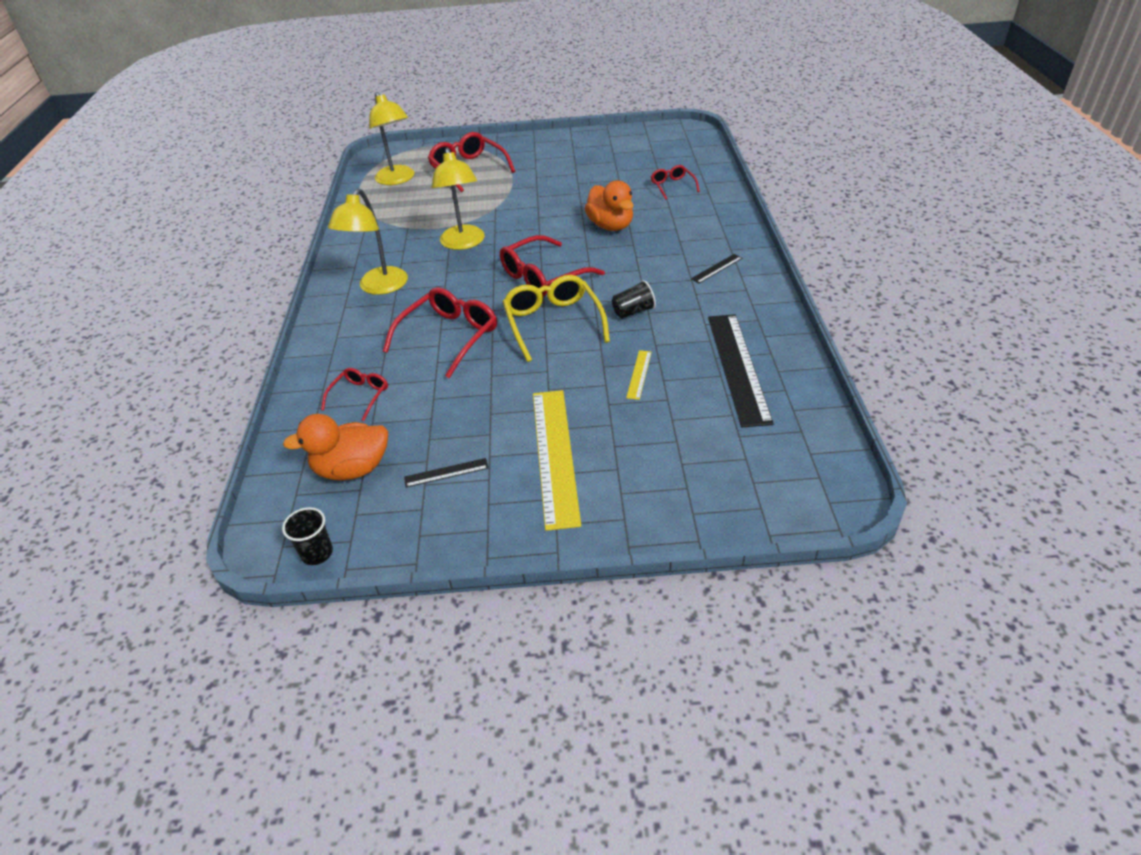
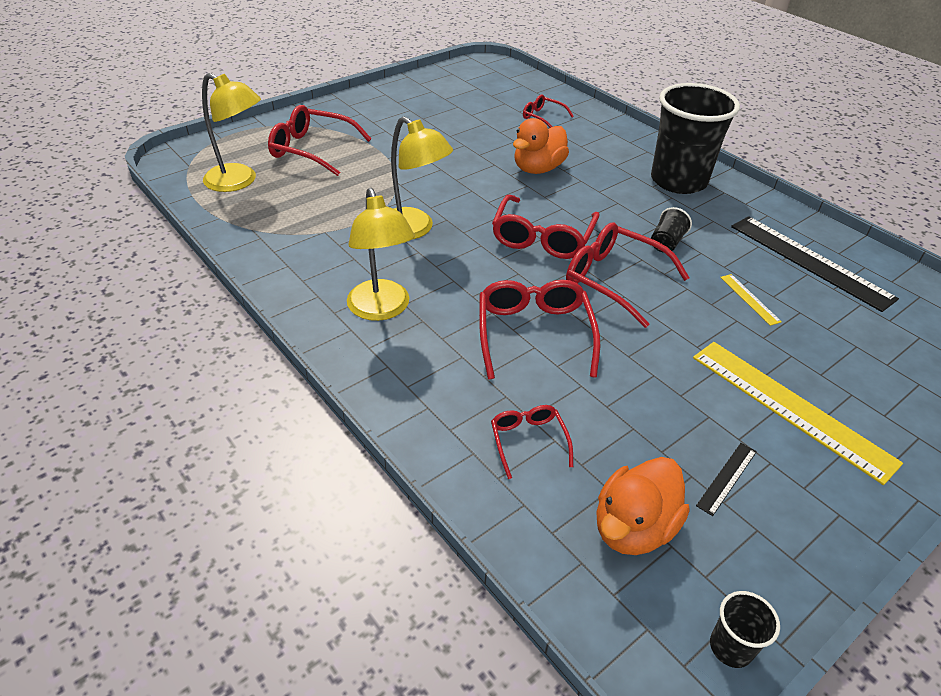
camera: 40 degrees left, 0 degrees up
(553, 323) = (615, 280): yellow glasses -> red glasses
(611, 226) = (538, 169): orange duck -> orange duck turned 105 degrees clockwise
(717, 268) = (678, 181): black ruler -> black cup

